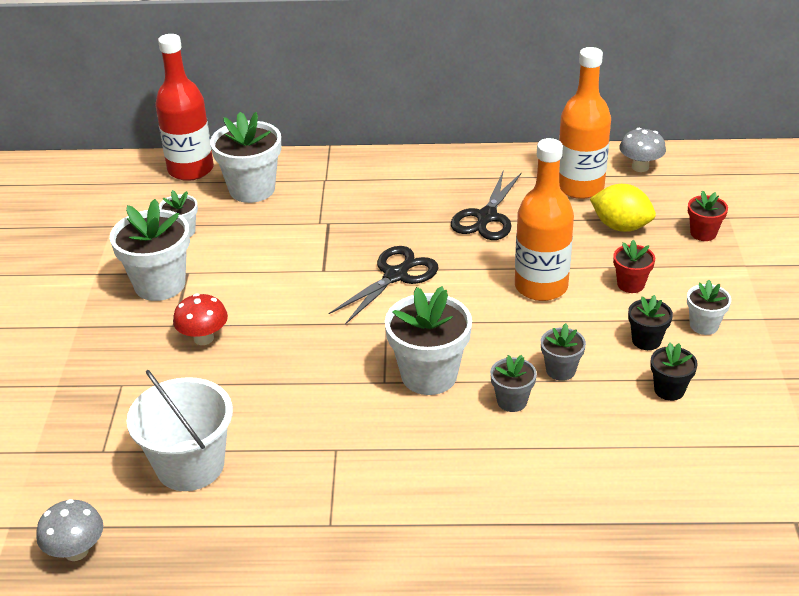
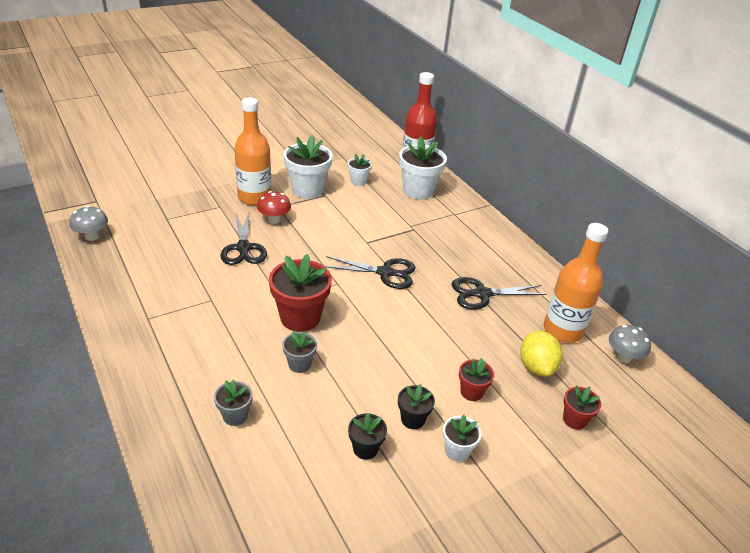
camera: 55 degrees right, 0 degrees up
(190, 465) = (170, 251): white bucket -> none
(245, 387) = (243, 248): none -> black scissors
(429, 375) = (300, 317): white flower pot -> red flower pot
(541, 286) = (429, 343): orange bottle -> orange bottle (254, 197)
(560, 370) = (347, 380): grey flower pot -> grey flower pot (235, 416)

